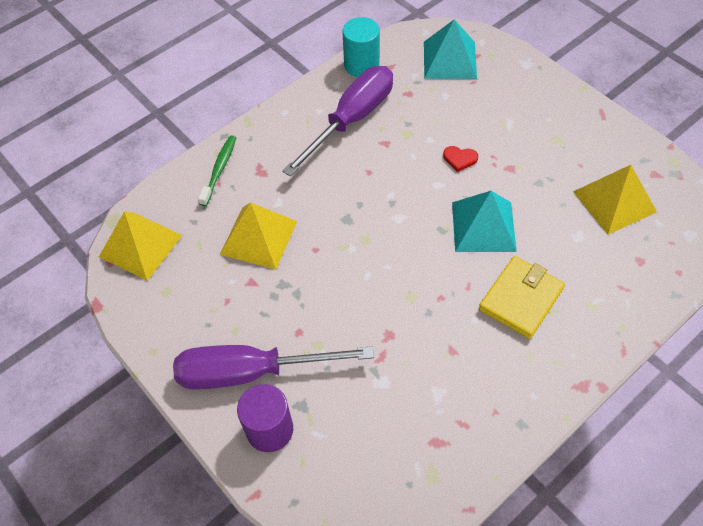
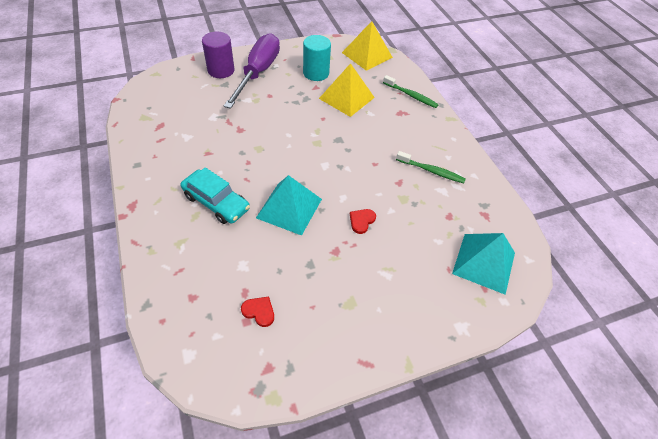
camera: 105 degrees right, 5 degrees down
(351, 120) = (431, 171): purple screwdriver -> green toothbrush
(361, 65) = (493, 197): turquoise cylinder -> turquoise cylinder (316, 73)
(521, 299) = (216, 202): yellow wallet -> turquoise car
(614, 201) = (259, 311): yellow pyramid -> red heart

